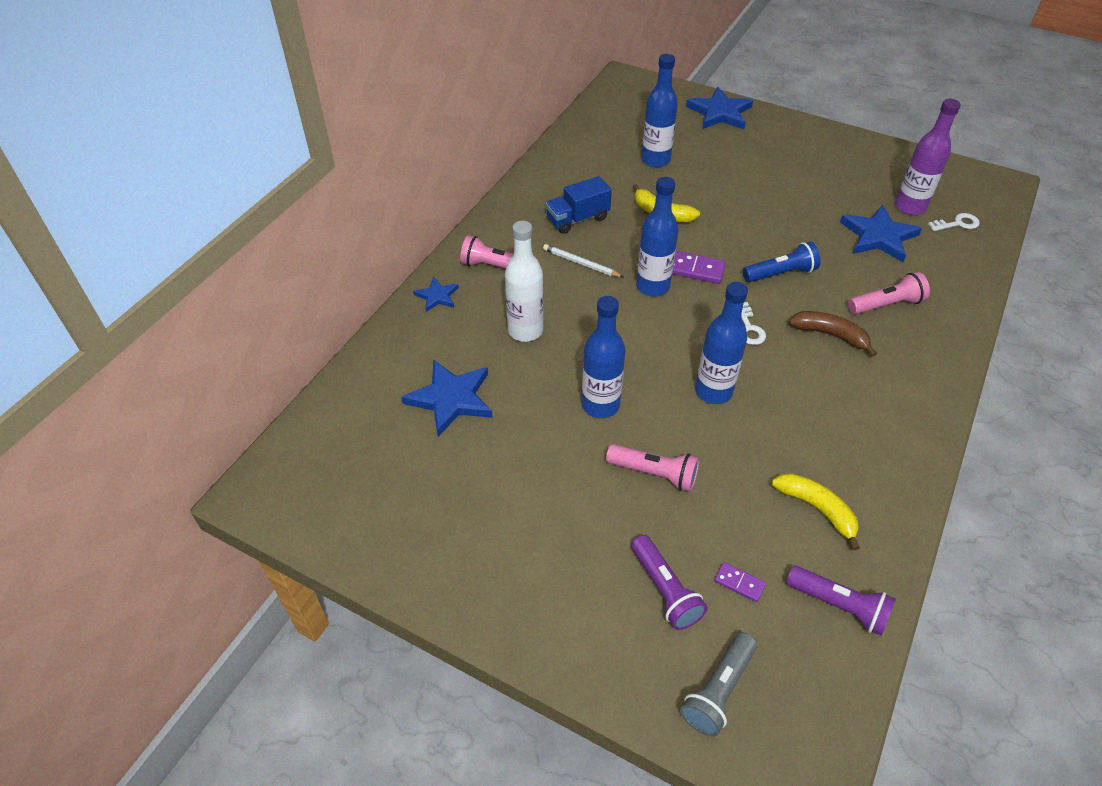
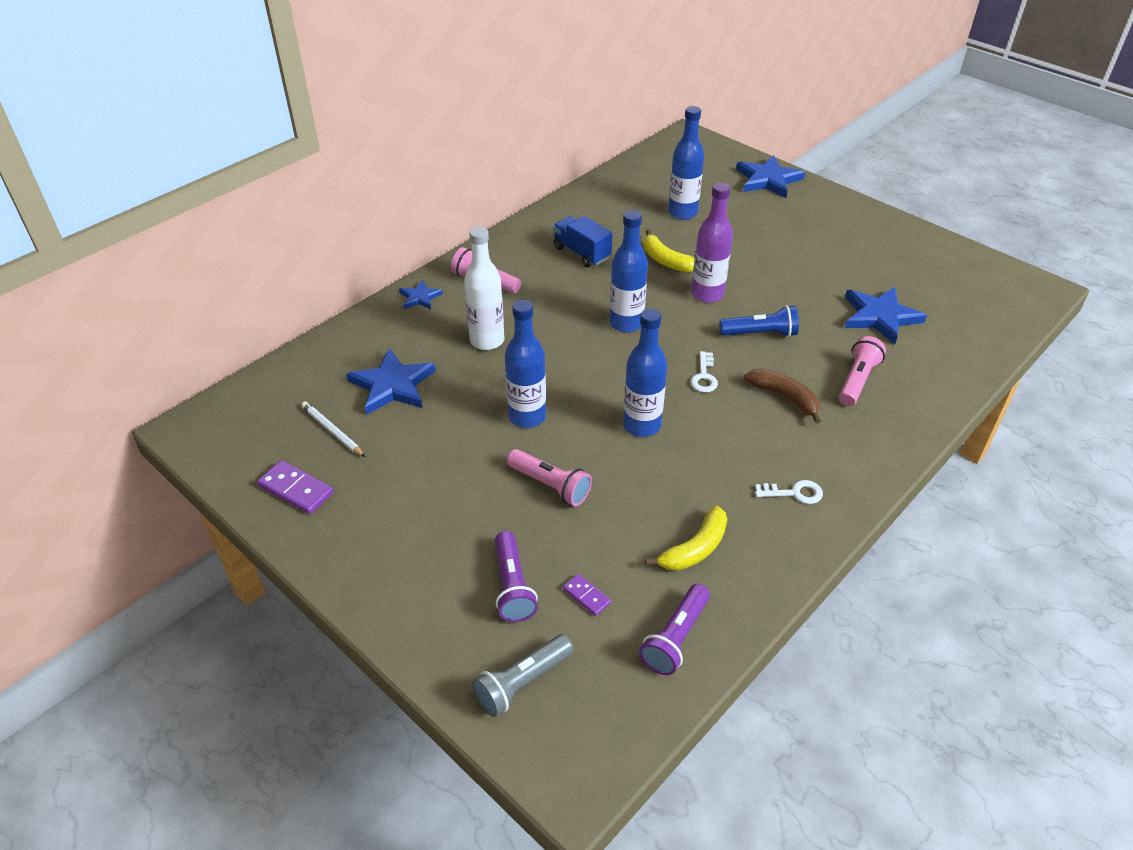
camera: 15 degrees right, 5 degrees down
(577, 219) = (581, 253): blue truck -> blue truck turned 60 degrees clockwise
(581, 263) = (566, 292): white pencil -> white pencil (332, 431)
(693, 269) = (674, 315): purple domino -> purple domino (296, 489)
(817, 509) = (695, 549): yellow banana -> yellow banana turned 75 degrees clockwise
(839, 606) = (675, 638): purple flashlight -> purple flashlight turned 75 degrees clockwise
(886, 305) = (857, 380): pink flashlight -> pink flashlight turned 60 degrees counterclockwise
(910, 206) = (927, 295): purple bottle -> purple bottle (707, 294)
(957, 224) = (972, 319): white key -> white key (794, 493)

